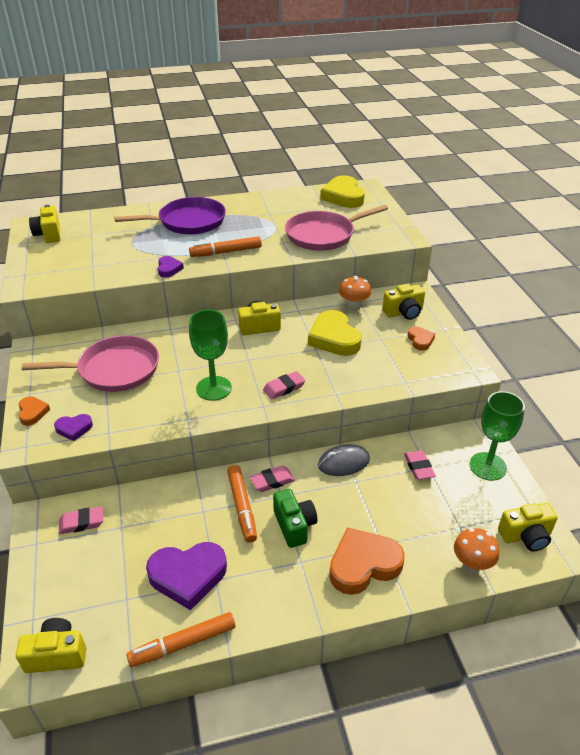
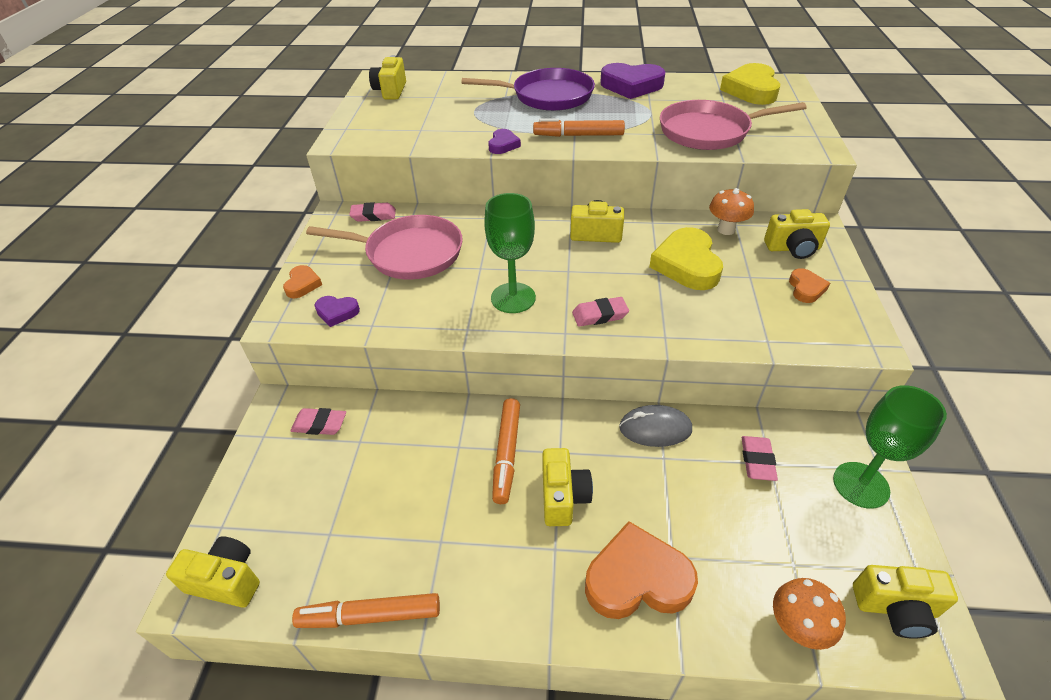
camera: 20 degrees right, 5 degrees up
(188, 576) = (410, 526): purple heart -> purple heart (631, 86)
(272, 481) = (555, 430): pink eraser -> pink eraser (373, 215)
(294, 525) = (563, 497): green camera -> yellow camera

